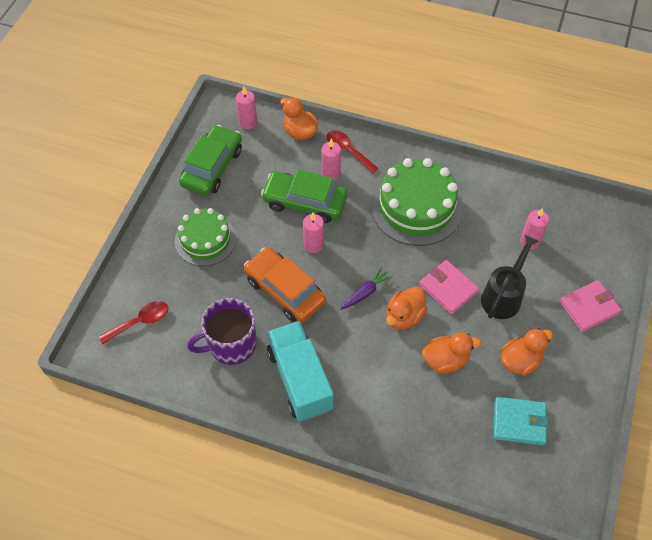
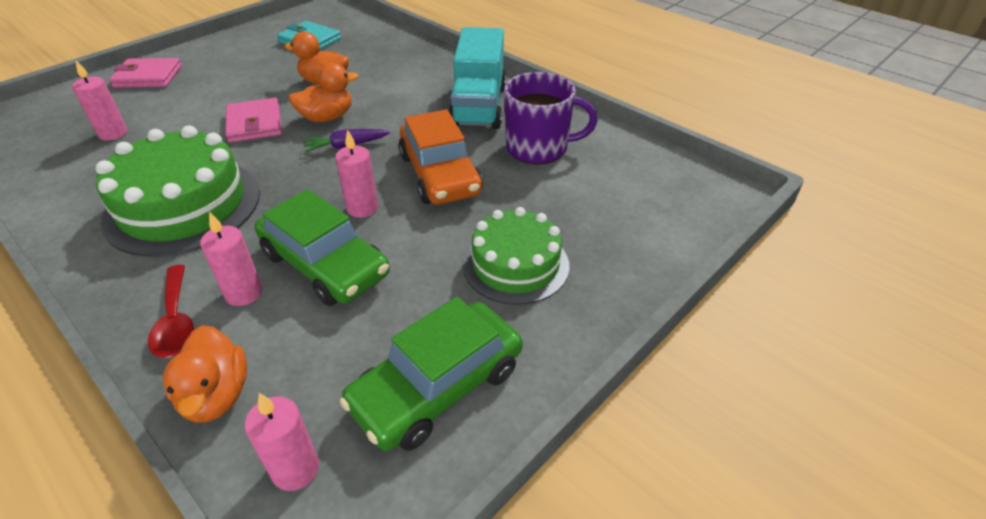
camera: 155 degrees left, 15 degrees down
(140, 322) = (650, 199): red spoon -> none
(503, 296) = (209, 104): black watering can -> none
(520, 361) = (260, 66): orange duck -> none

